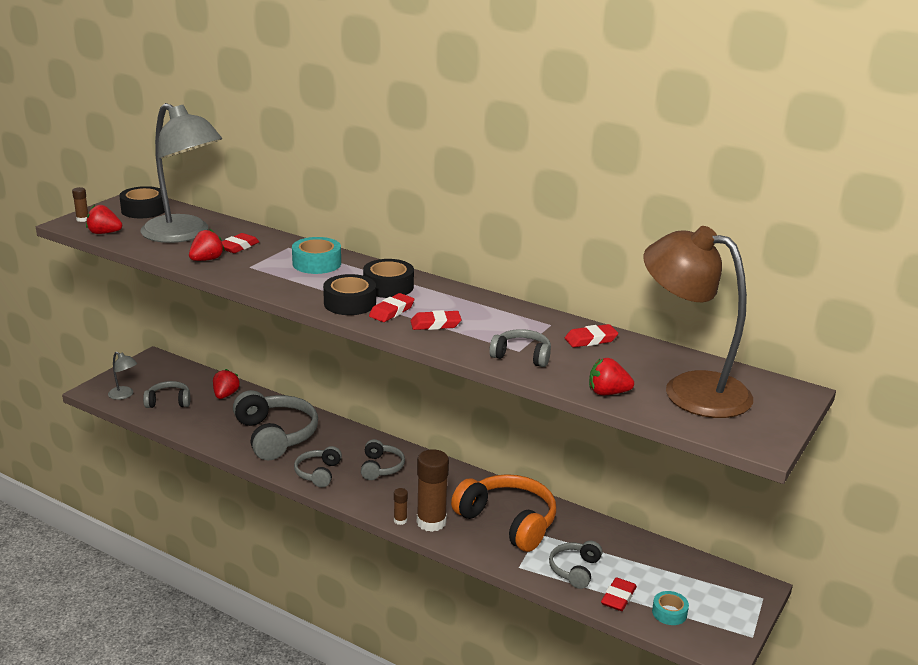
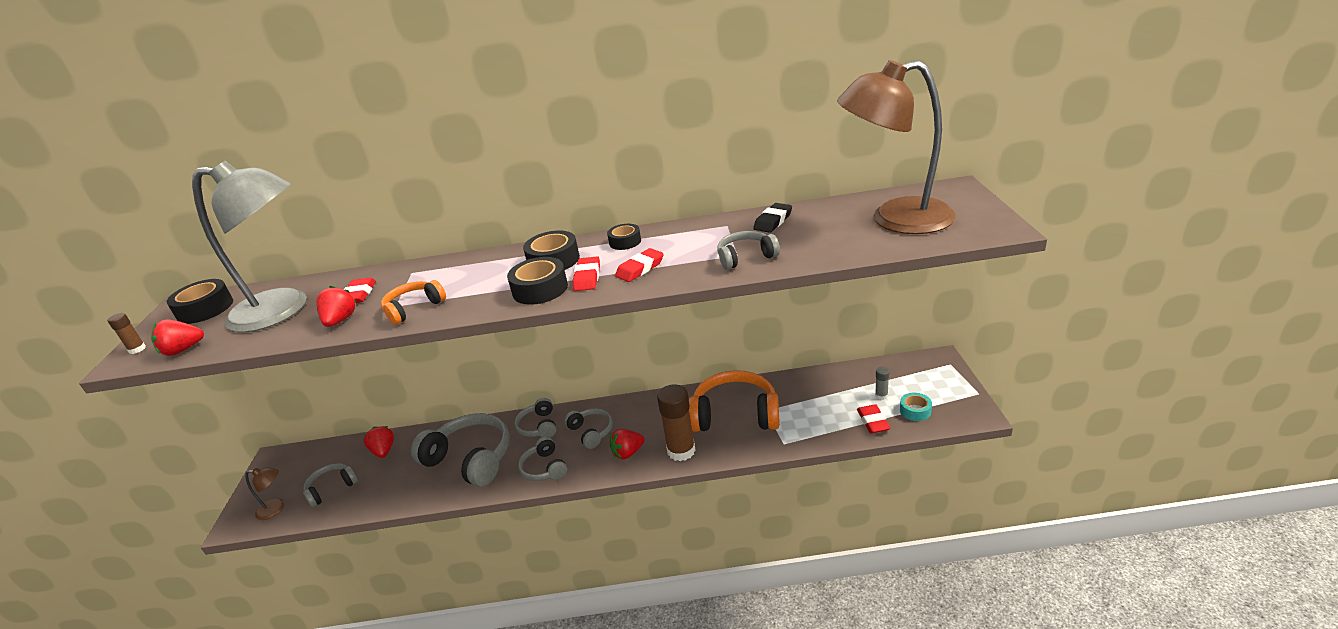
camera: 30 degrees left, 5 degrees up
(124, 395) = (276, 509): grey lamp -> brown lamp
(257, 274) = (414, 308): none -> orange headphones
(317, 263) = (459, 273): turquoise tape -> none
(400, 520) = (656, 465): brown glue stick -> none
(457, 298) = (625, 242): none -> black tape
(575, 570) = (822, 420): grey headphones -> grey headphones (539, 426)
(590, 340) = (773, 221): red eraser -> black eraser
(607, 393) = (850, 250): red strawberry -> red strawberry (628, 453)
(656, 583) = (881, 395): none -> grey glue stick

